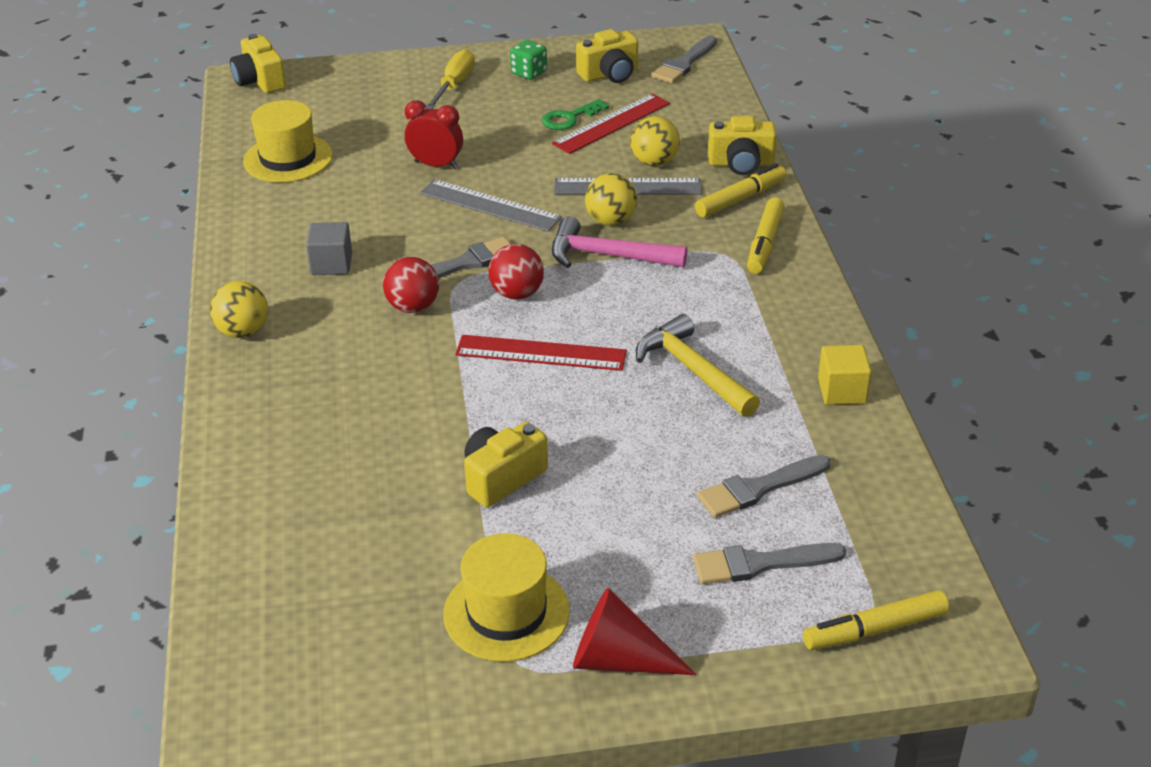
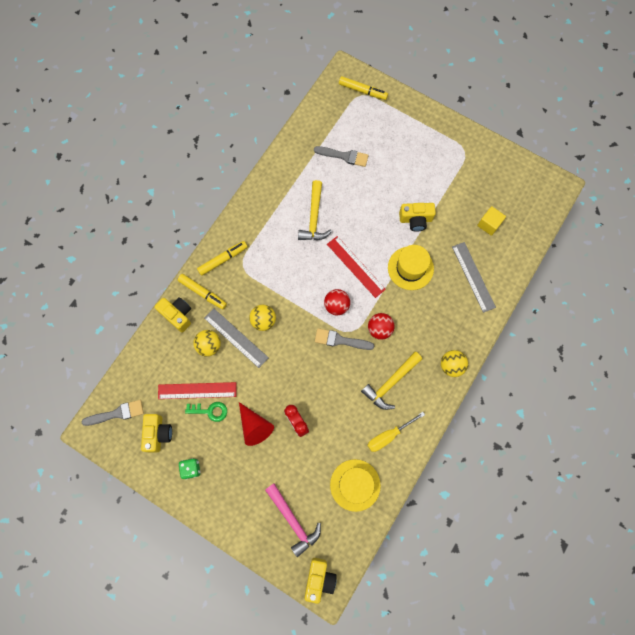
camera: 140 degrees left, 35 degrees up
(331, 264) = (390, 383): grey cube -> yellow hammer
(454, 85) = (233, 488): yellow screwdriver -> yellow screwdriver (388, 435)
(490, 205) = (299, 371): grey ruler -> grey ruler (473, 277)
(506, 613) = (455, 169): yellow hat -> yellow hat (410, 268)
(607, 256) = (285, 300): pink hammer -> pink hammer (293, 521)
(609, 74) = (158, 434): yellow camera -> yellow camera turned 75 degrees clockwise
(619, 659) = (437, 132): red cone -> red cone (254, 426)
(740, 199) = (202, 293): yellow marker -> yellow marker turned 150 degrees counterclockwise
(759, 564) = (371, 132): grey brush -> none
(842, 391) = (278, 172): yellow cube -> yellow cube (489, 224)

